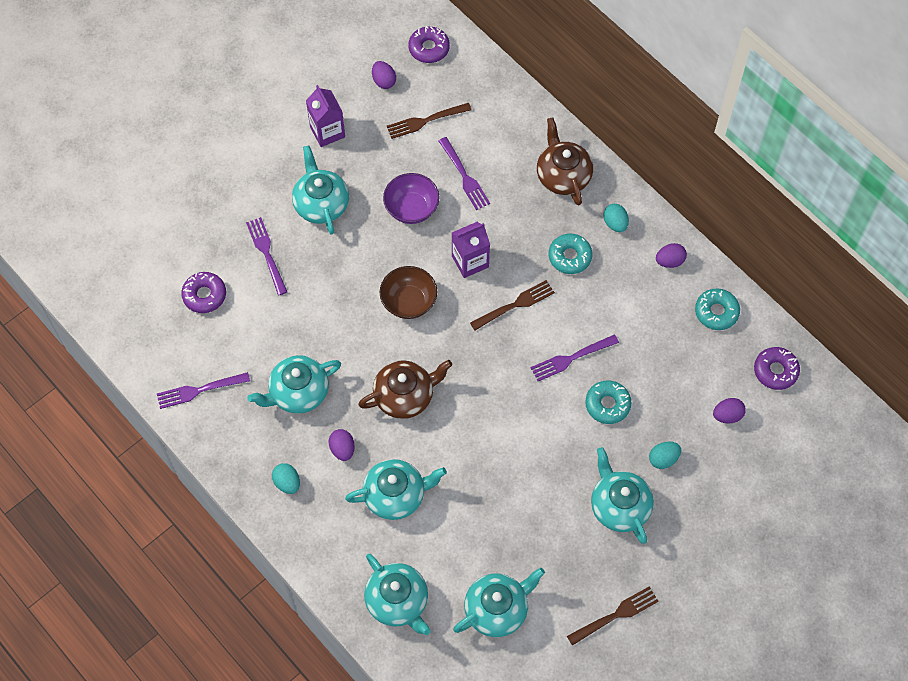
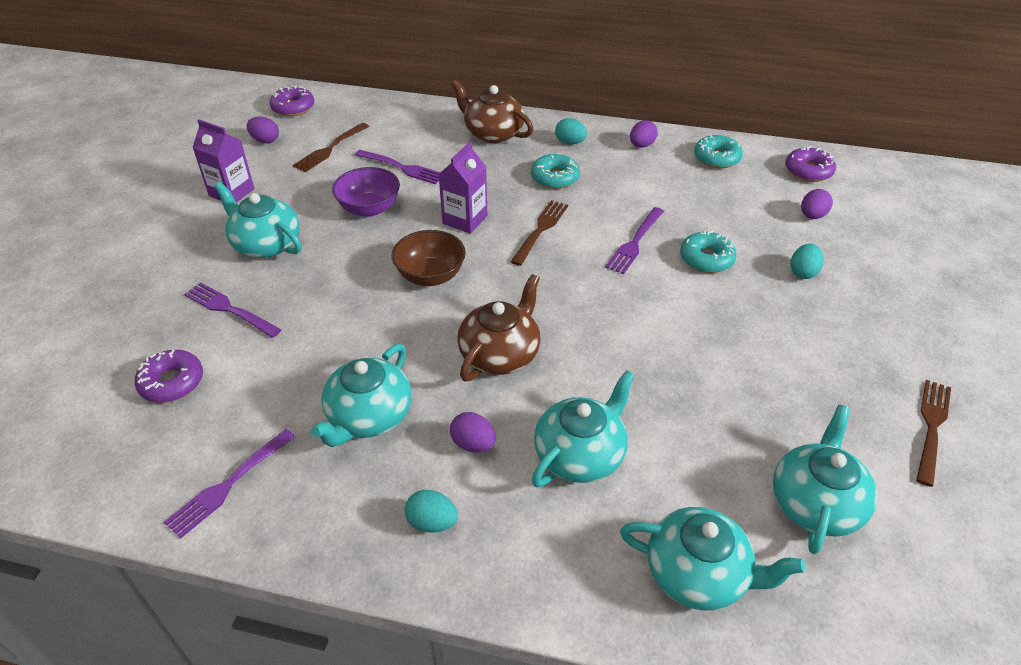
camera: 35 degrees left, 20 degrees down
(619, 506) = (813, 329): turquoise teapot -> none

